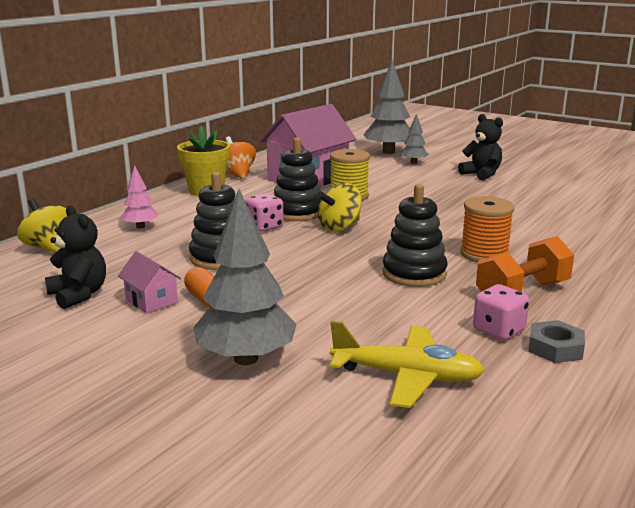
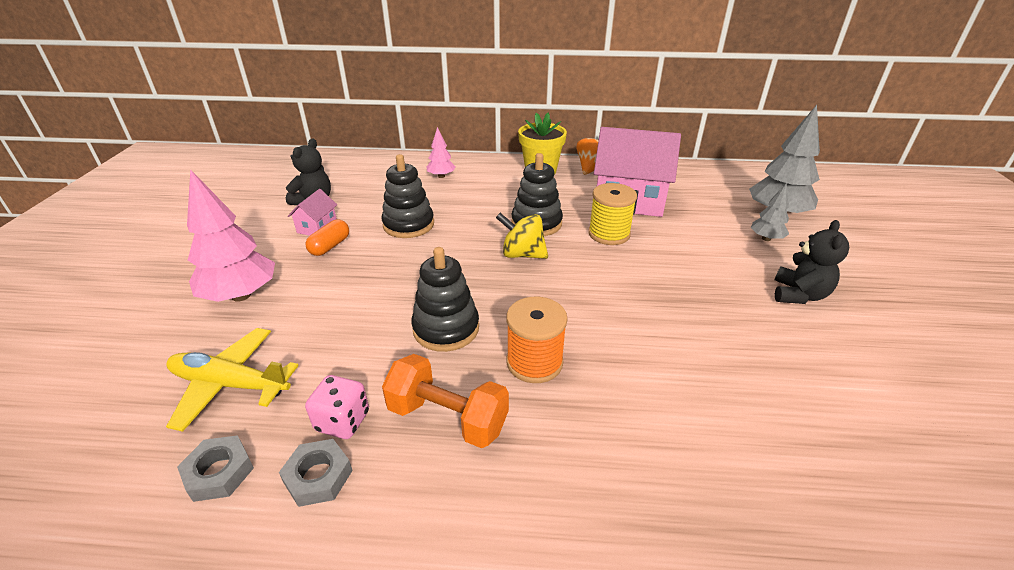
camera: 60 degrees right, 15 degrees up
(49, 248) = (379, 164): yellow spinning top -> none
(246, 358) = (241, 295): grey tree -> pink tree
(264, 227) = (488, 220): pink dice -> none
(406, 376) = (230, 384): yellow plane -> yellow plane turned 120 degrees clockwise
(526, 390) = (219, 472): none -> grey nut

